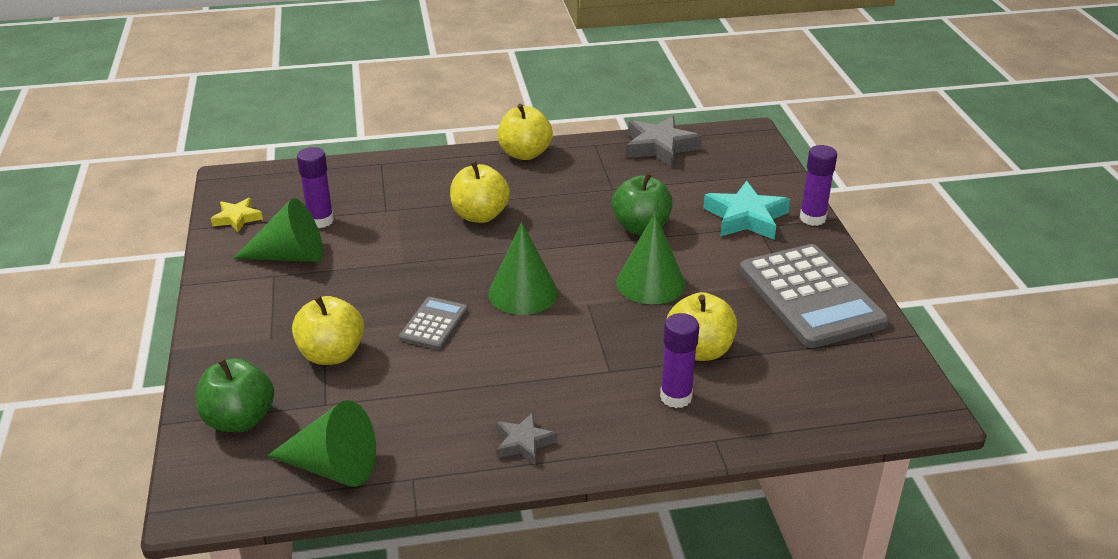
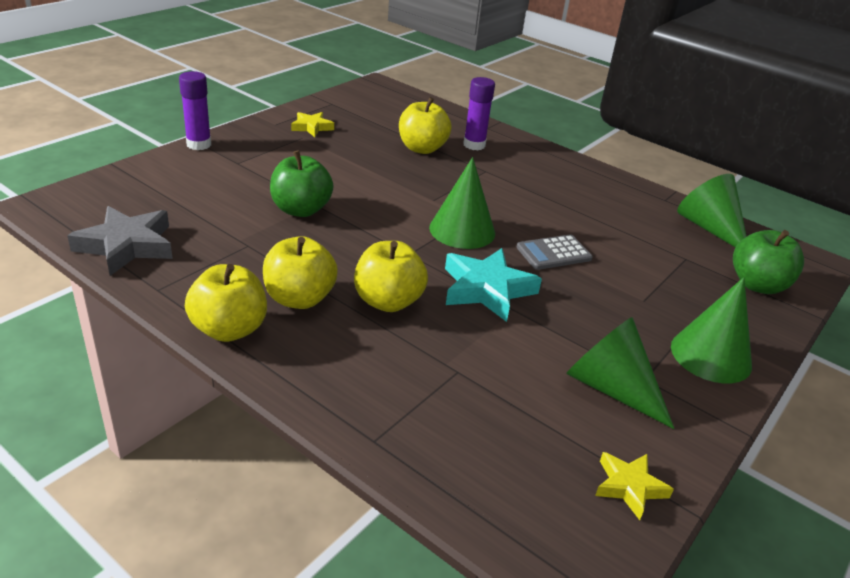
camera: 135 degrees left, 0 degrees up
(320, 221) = (538, 408): purple glue stick -> none
(331, 354) = (653, 282): yellow apple -> yellow apple (299, 298)
(523, 443) = (584, 177): grey star -> none
(650, 283) = (374, 183): green cone -> green cone (711, 355)
(746, 218) = (229, 170): turquoise star -> turquoise star (487, 289)
(810, 297) = (312, 127): grey calculator -> yellow star

